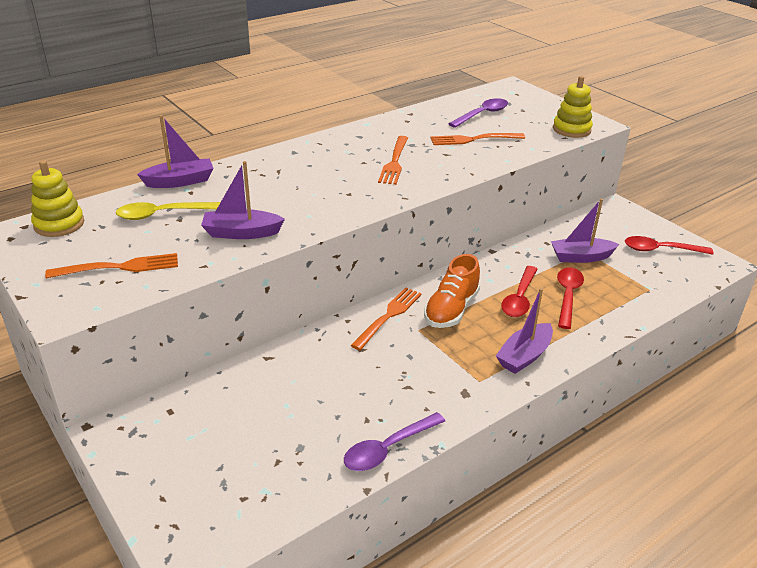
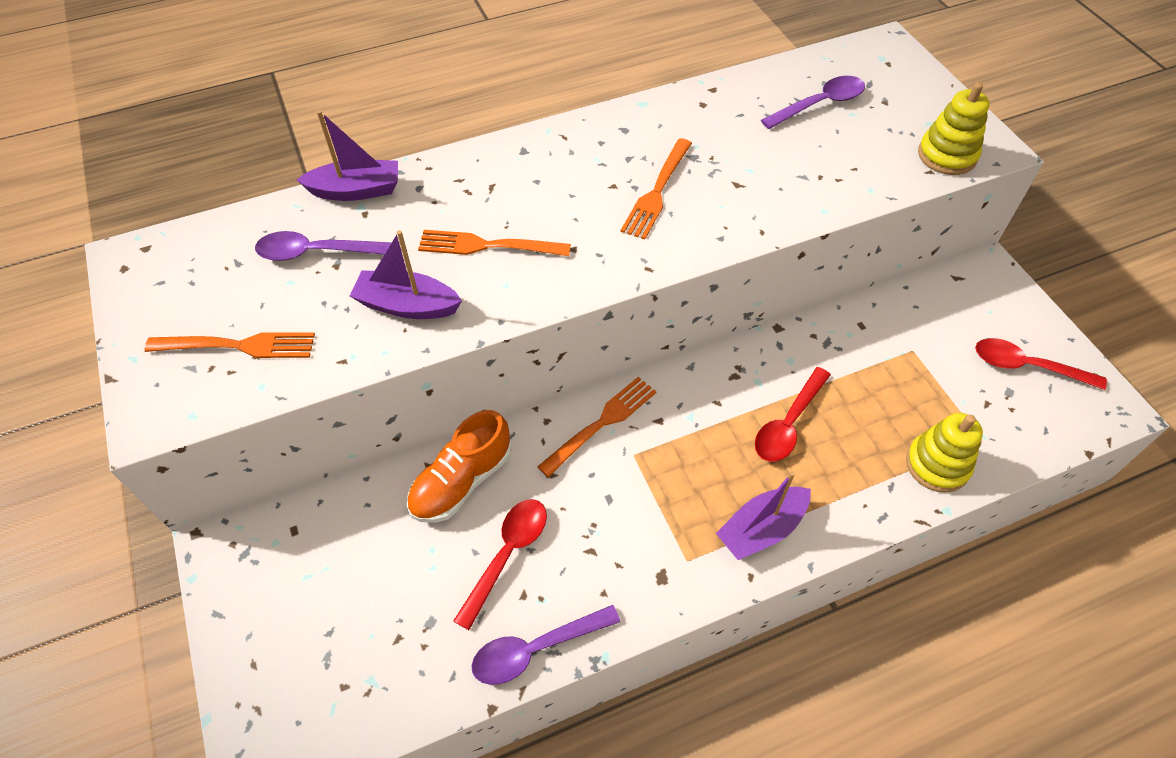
camera: 15 degrees right, 20 degrees up
(59, 224) = (187, 251): yellow stacking toy -> yellow stacking toy (937, 465)
(162, 214) = (317, 252): yellow spoon -> purple spoon
(451, 310) = (688, 427): orange shoe -> orange shoe (462, 481)
(473, 139) = (788, 158): orange fork -> orange fork (488, 246)
(567, 296) = (858, 431): red spoon -> red spoon (507, 555)
(581, 257) = (902, 361): purple boat -> none

